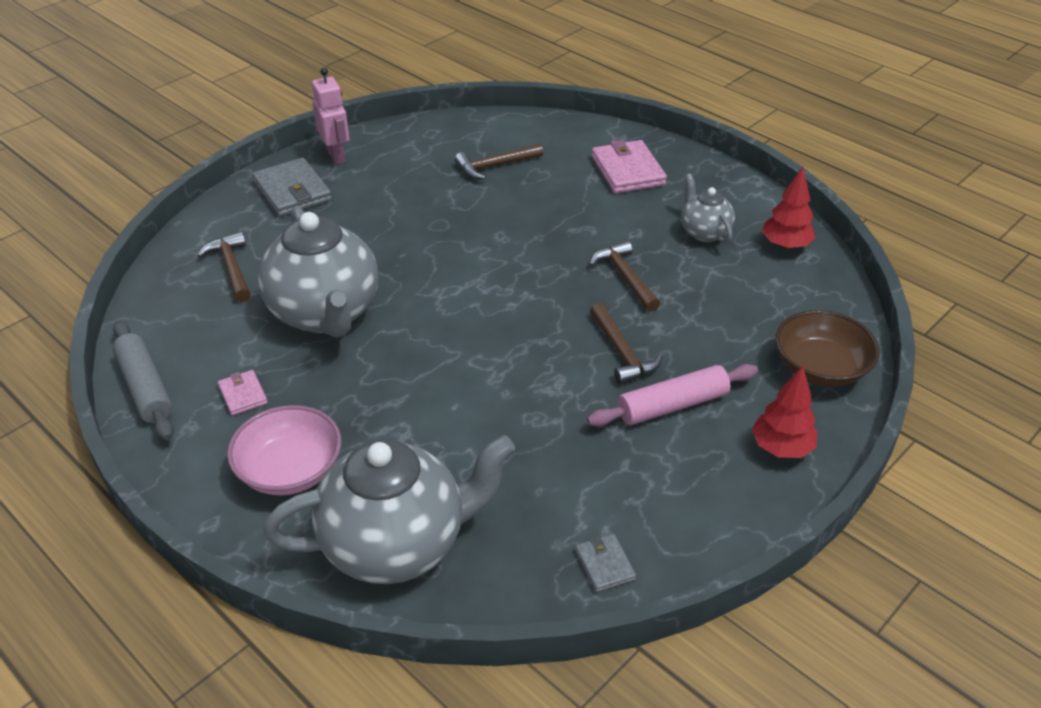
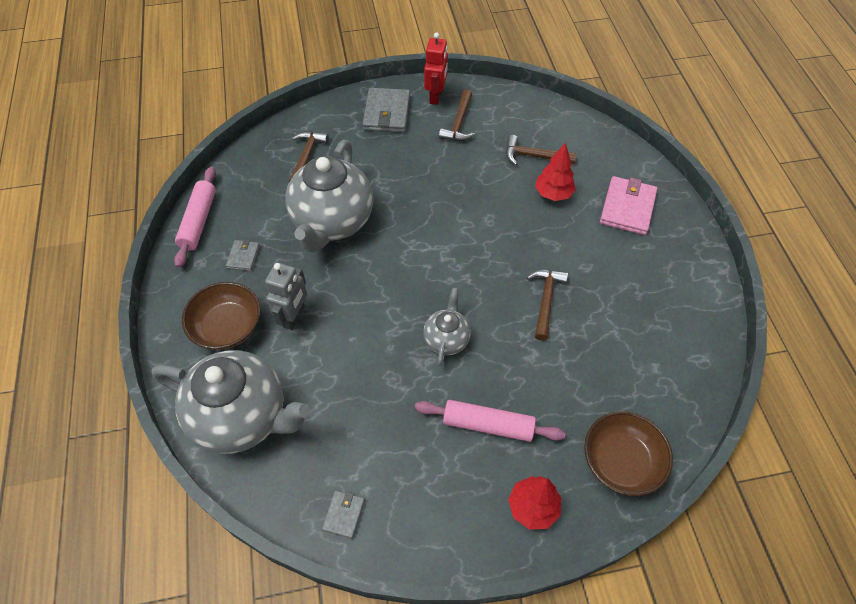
camera: 35 degrees right, 15 degrees up
(145, 388) = (198, 221): grey rolling pin -> pink rolling pin
(243, 395) = (243, 257): pink wallet -> grey wallet
(290, 470) = (227, 327): pink bowl -> brown bowl
(336, 156) = (436, 96): pink robot -> red robot
(366, 420) = (294, 317): none -> grey robot
(622, 352) = (490, 361): brown hammer -> brown hammer (459, 123)
(704, 232) = (638, 293): grey teapot -> grey teapot (446, 339)
(785, 245) = (692, 340): red tree -> red tree (553, 194)

